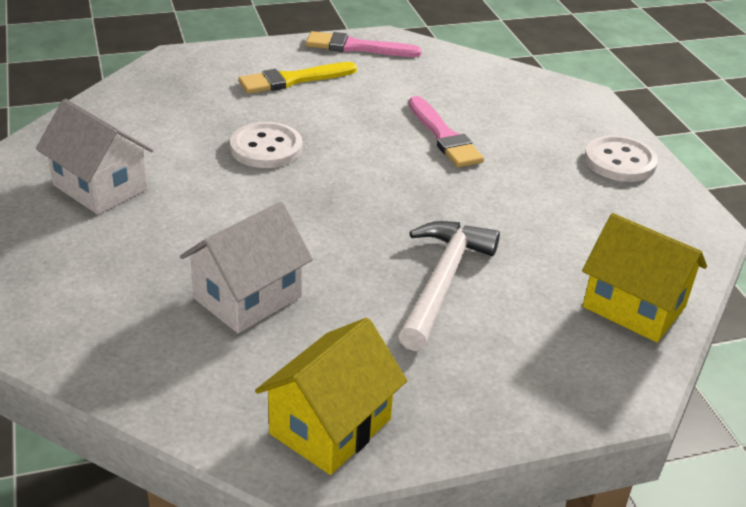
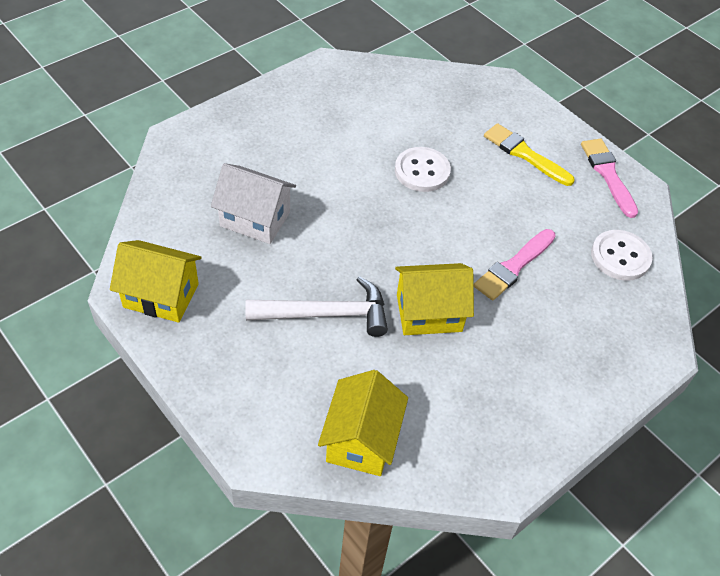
camera: 65 degrees right, 15 degrees up
(100, 187) = (323, 111): white house -> none
(478, 207) = (429, 313): none -> yellow house
(619, 161) = (564, 397): white button -> white button (620, 257)

